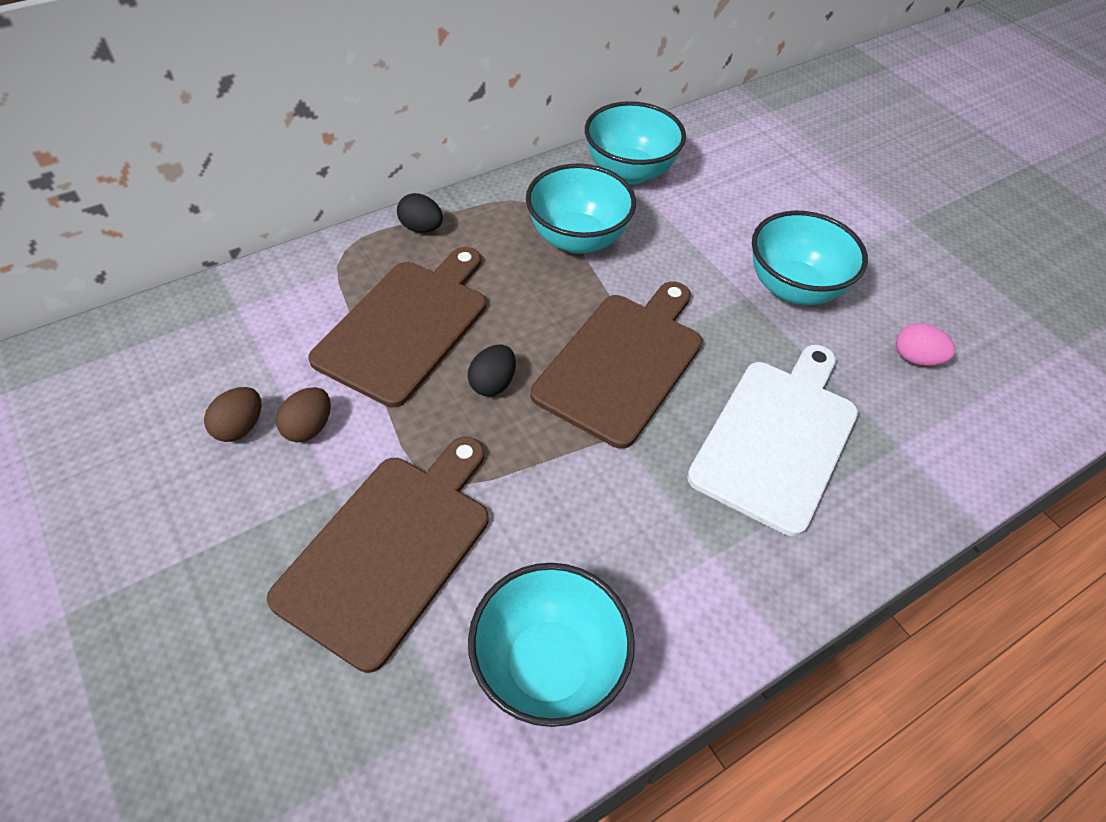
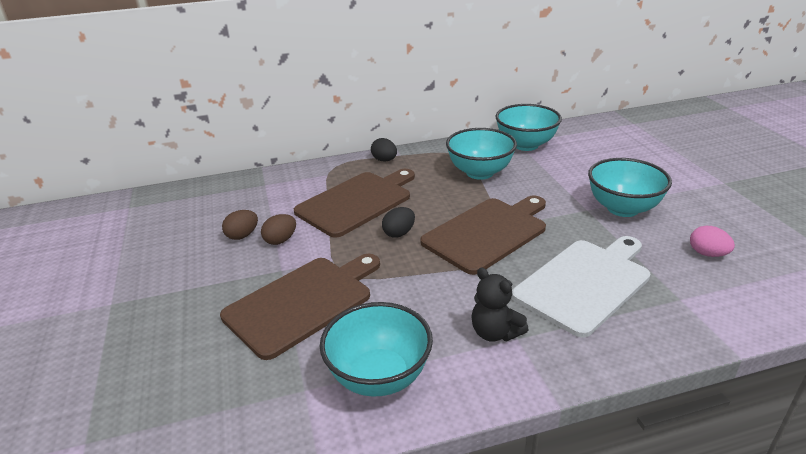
camera: 20 degrees right, 20 degrees down
(683, 551) = (495, 332): none -> black teddy bear

